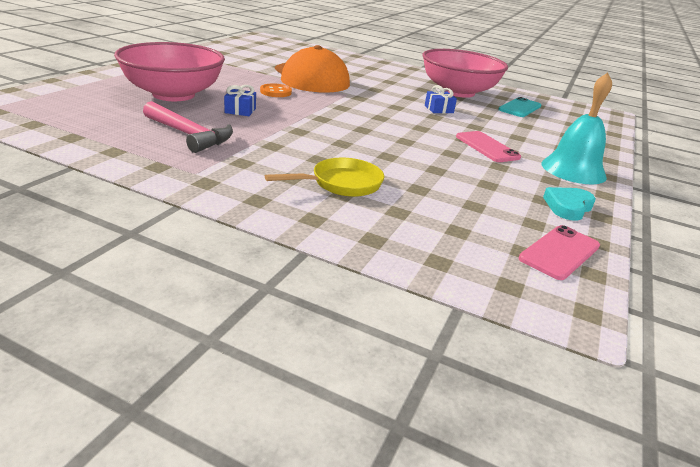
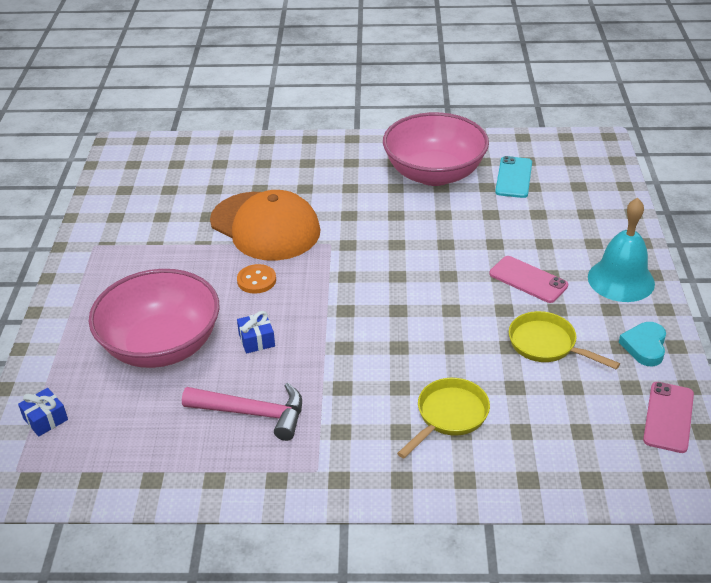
camera: 20 degrees left, 10 degrees up
(439, 109) = (440, 226): blue gift -> blue gift (45, 419)
(471, 178) = (547, 345): none -> yellow pan

